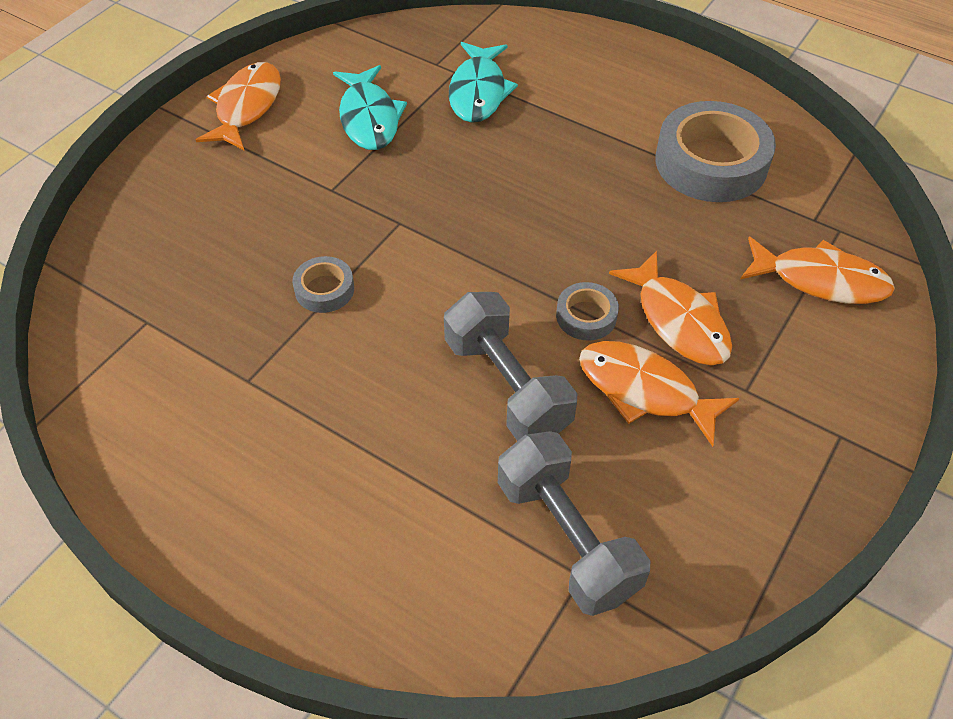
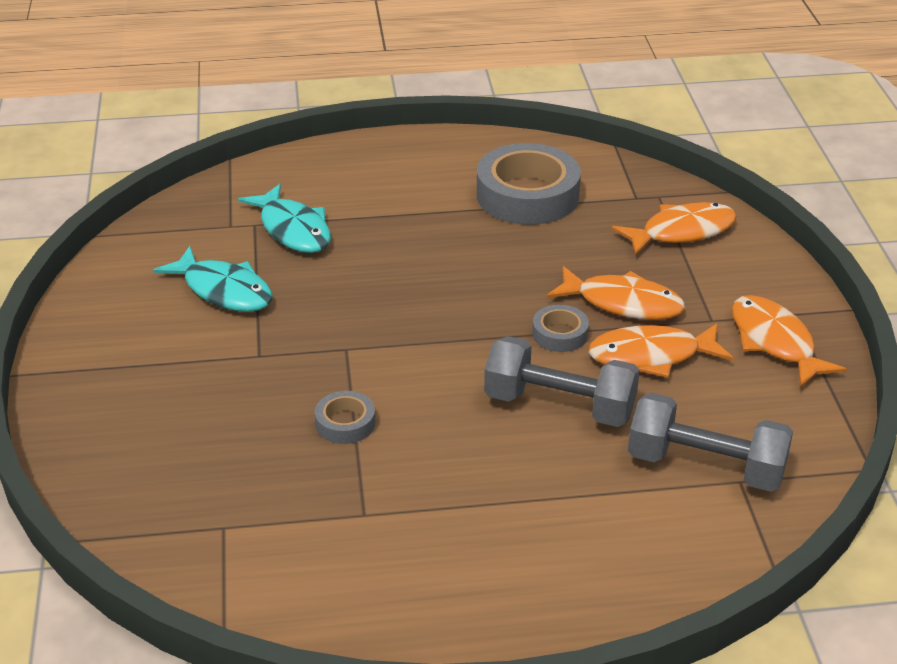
camera: 40 degrees left, 15 degrees down
(246, 107) = (99, 335): orange fish -> orange fish (775, 342)

